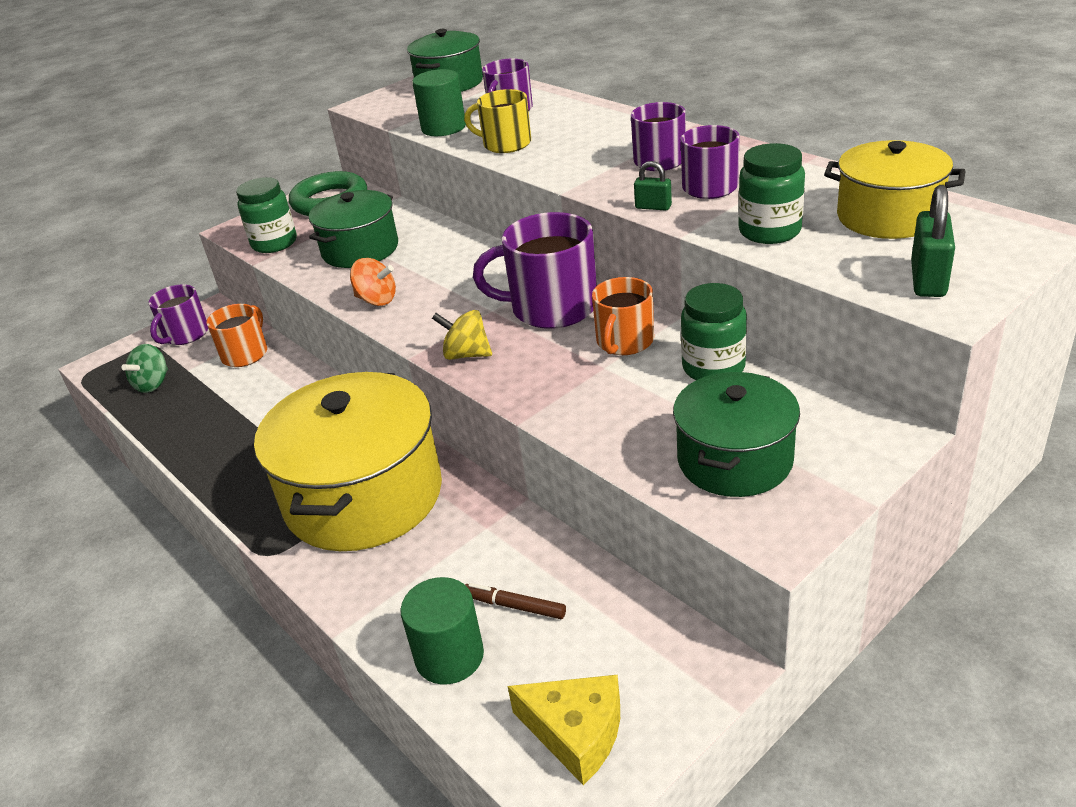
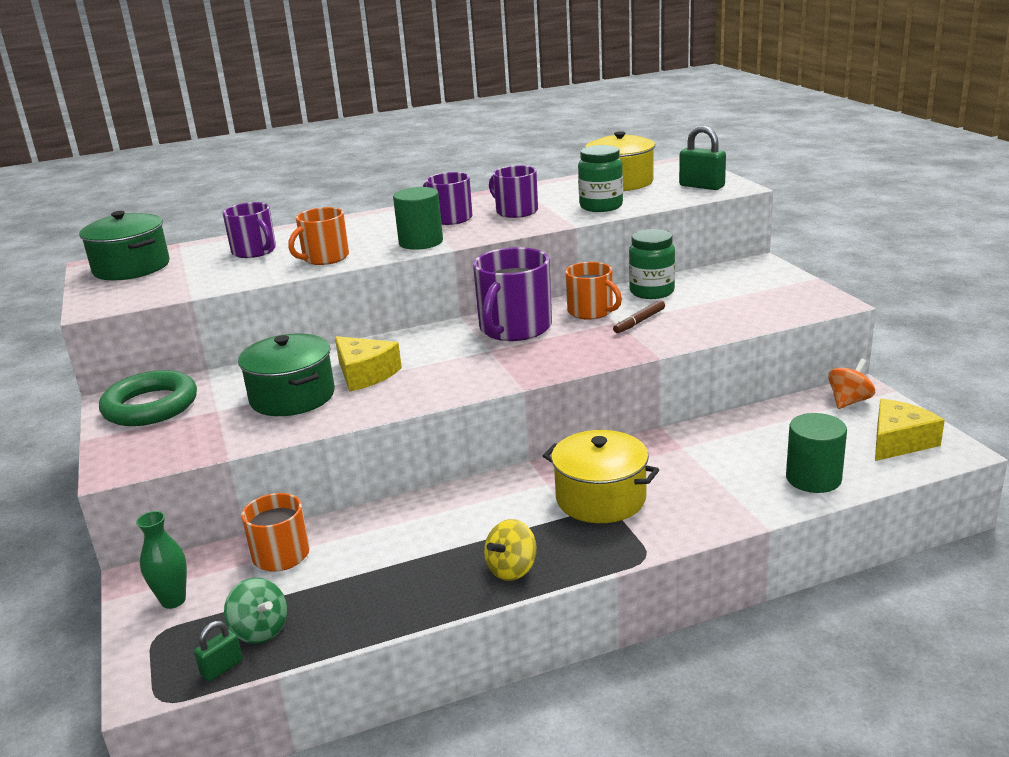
camera: 70 degrees left, 10 degrees down
(185, 334) = (173, 600): purple mug -> green vase
(274, 243) = (198, 443): green jar -> none
(363, 496) = (600, 498): yellow pot -> yellow pot, size x0.60
(377, 300) = (406, 395): orange spinning top -> orange spinning top (849, 401)
(413, 265) = (365, 374): none -> yellow cheese
(443, 128) = (238, 277): green cylinder -> green cylinder (421, 242)
(466, 354) = (545, 366): yellow spinning top -> yellow spinning top (512, 569)
(506, 144) = (325, 258): yellow mug -> orange mug
(514, 606) = (775, 447): brown marker -> brown marker (639, 322)
(653, 207) = (521, 227): green padlock -> green padlock (222, 668)
(734, 460) = (754, 301): green pot -> none

